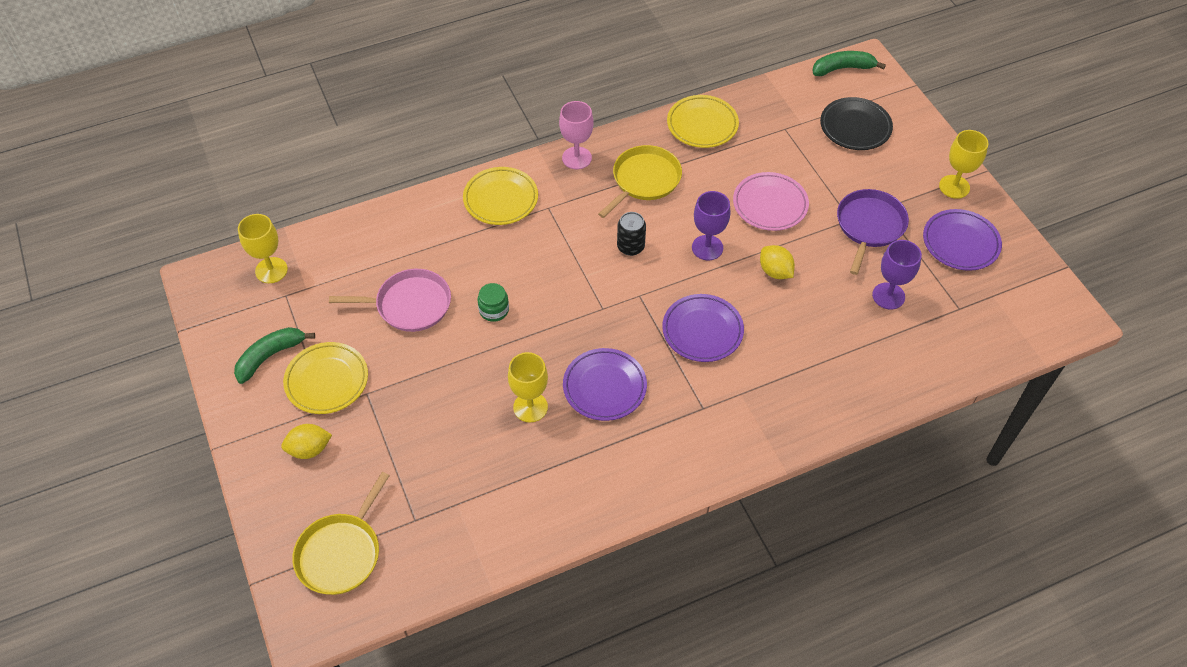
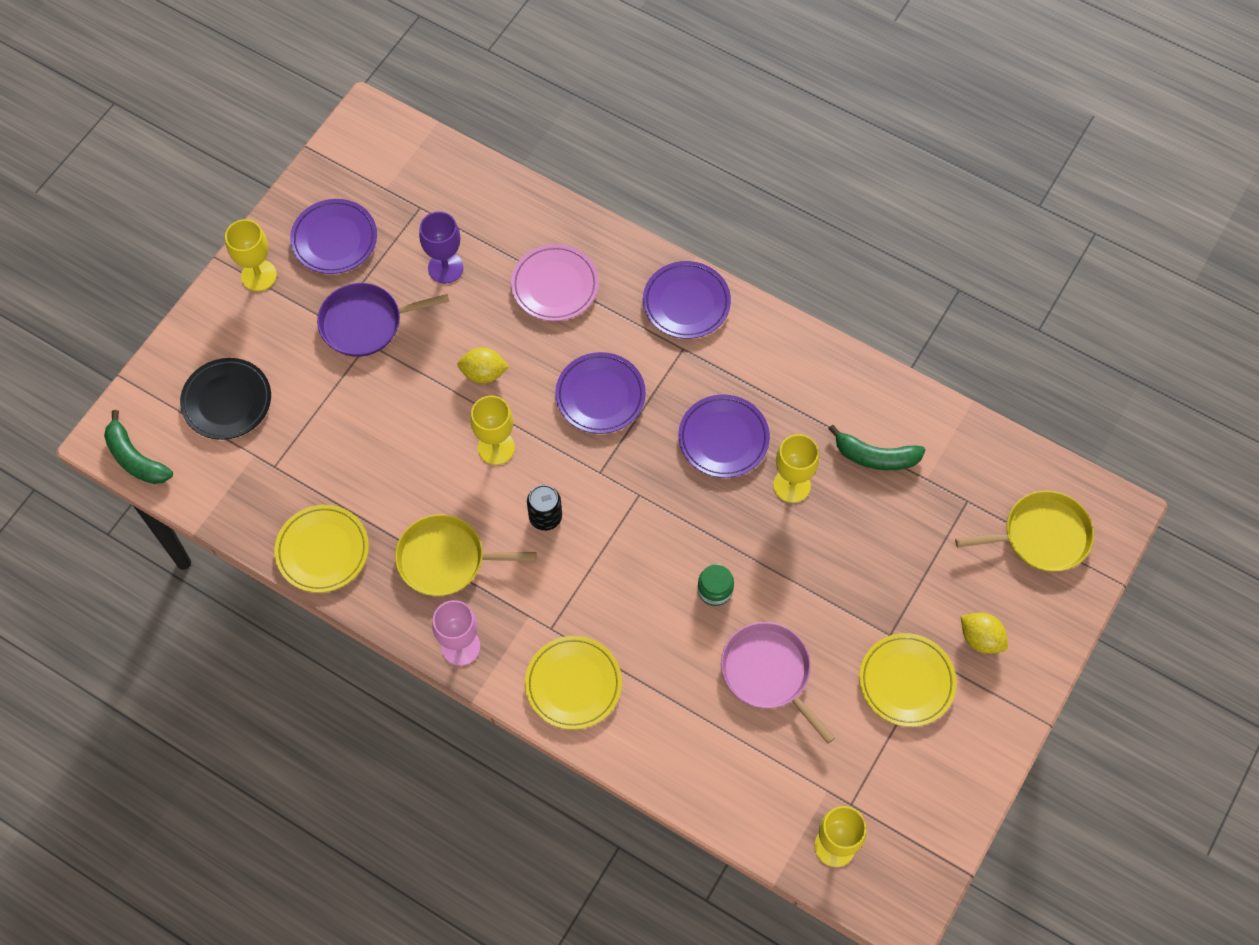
camera: 125 degrees left, 10 degrees up
(270, 356) = (925, 757): green banana -> green banana (875, 456)
(707, 247) = (496, 447): purple goblet -> yellow goblet
(744, 436) = (686, 303): none -> purple plate
(770, 204) = (398, 423): pink plate -> pink plate (555, 285)
(775, 271) = (483, 373): yellow lemon -> yellow lemon turned 75 degrees clockwise

